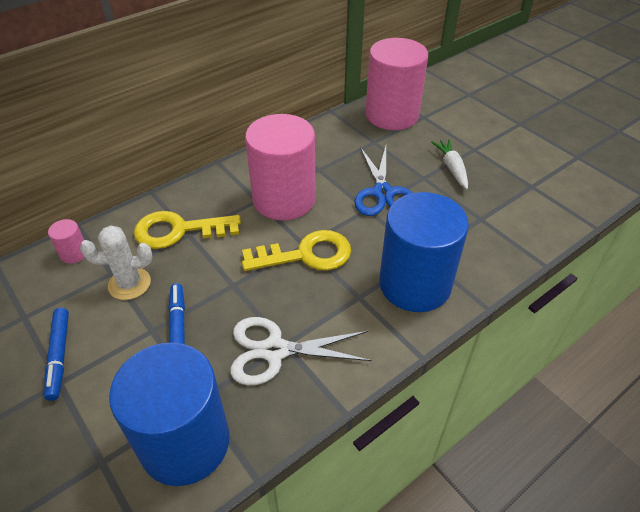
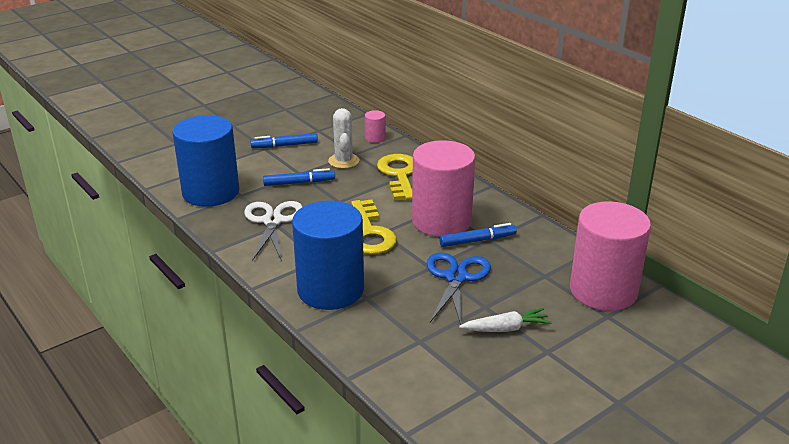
camera: 90 degrees right, 15 degrees down
(320, 176) = (477, 240): none -> blue marker
(383, 193) = (456, 277): blue scissors -> blue scissors turned 105 degrees clockwise

